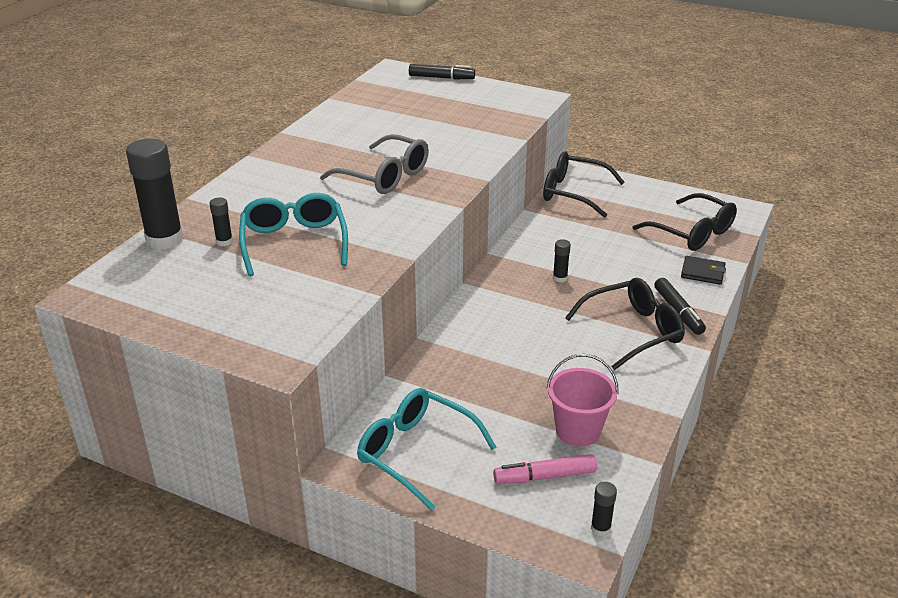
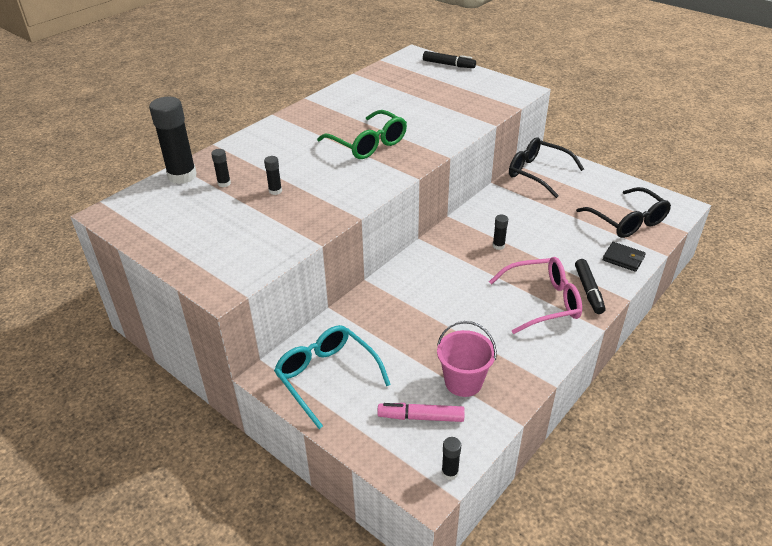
camera: 15 degrees right, 5 degrees up
(294, 242) = (275, 191): turquoise glasses -> black glue stick
(385, 176) = (368, 144): grey glasses -> green glasses
(633, 331) = (543, 301): black glasses -> pink glasses

